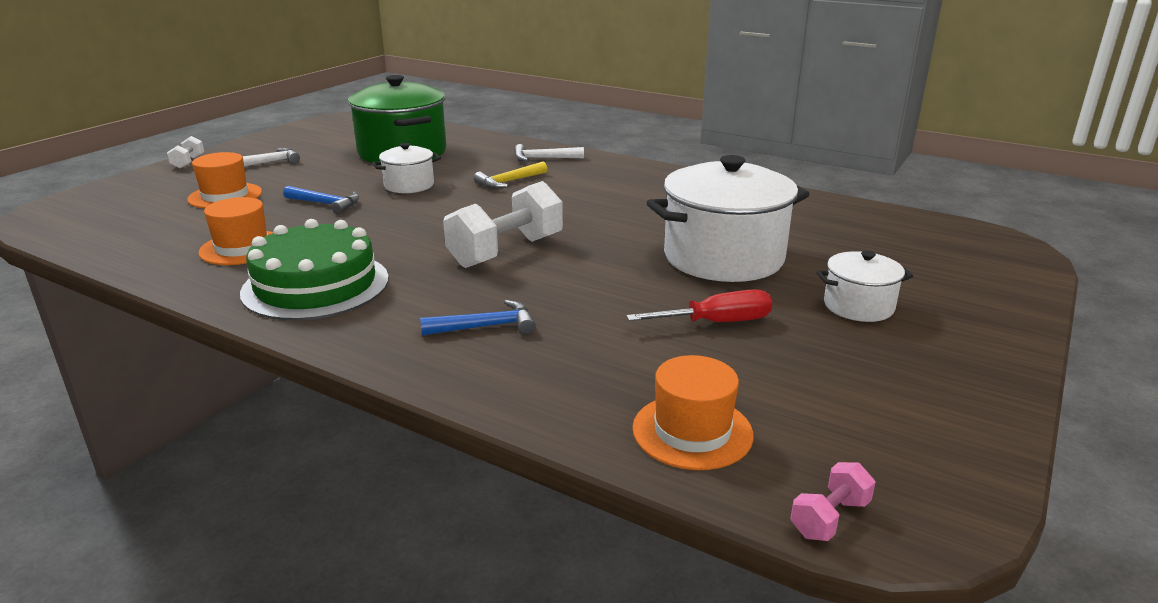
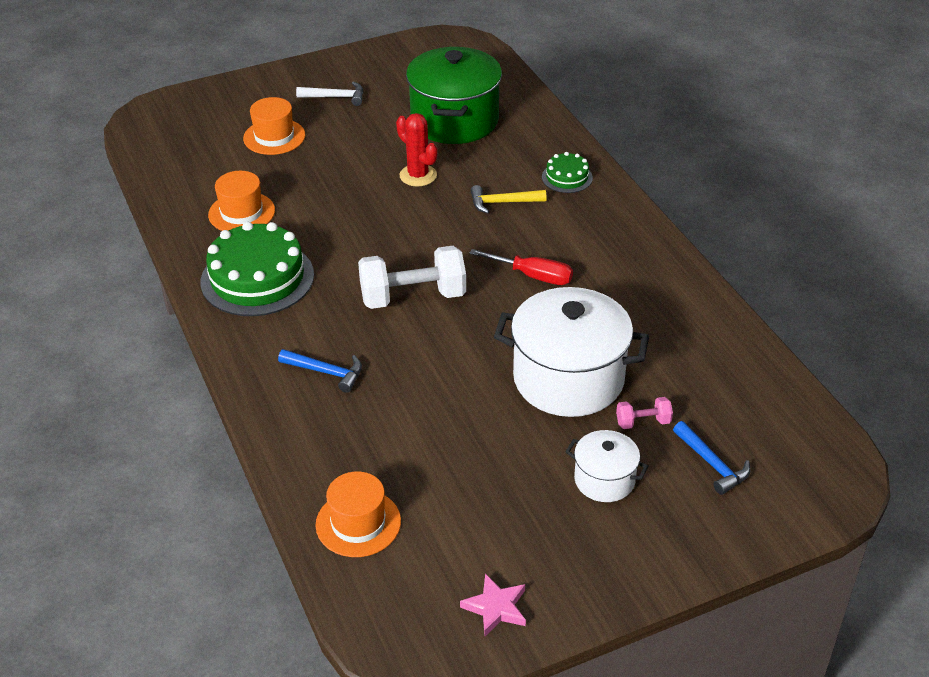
camera: 35 degrees right, 15 degrees up
(188, 162) = (279, 74): white dumbbell -> none
(325, 204) = (336, 178): blue hammer -> blue hammer (712, 464)
(409, 185) = (418, 175): white pot -> red cactus
(543, 158) = (567, 177): white hammer -> green cake
(716, 322) = (480, 443): red screwdriver -> red screwdriver (533, 276)
(829, 518) = (363, 619): pink dumbbell -> pink dumbbell (643, 422)
(934, 438) = (496, 608): none -> pink star

